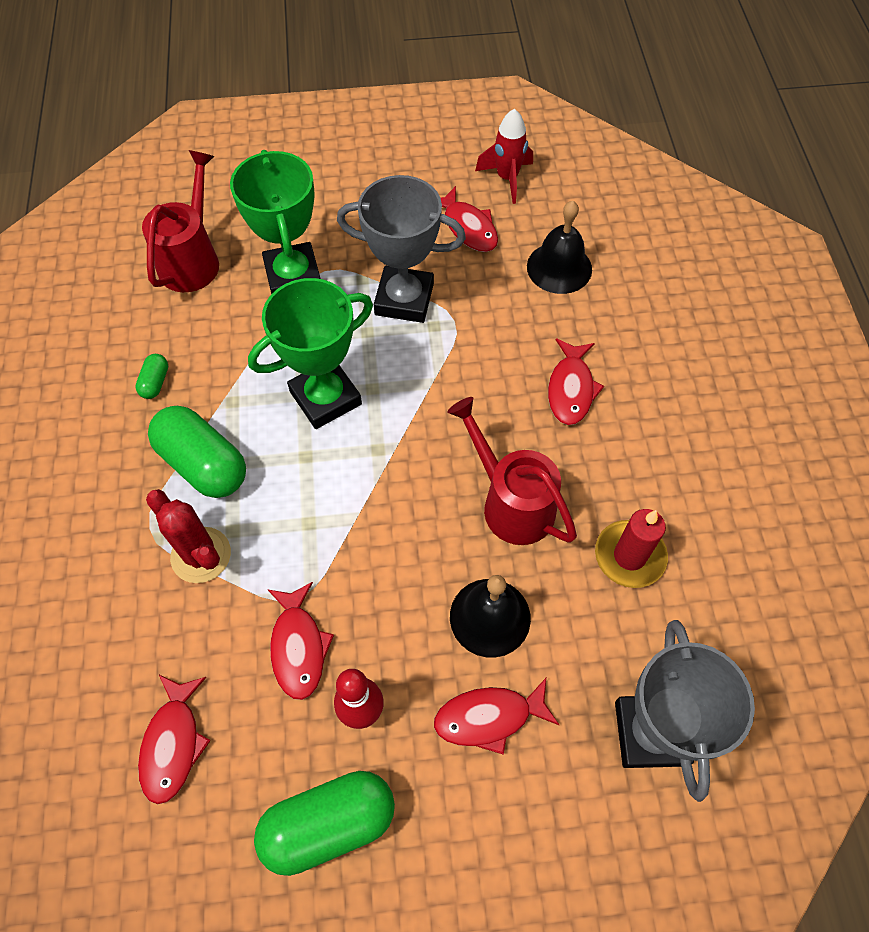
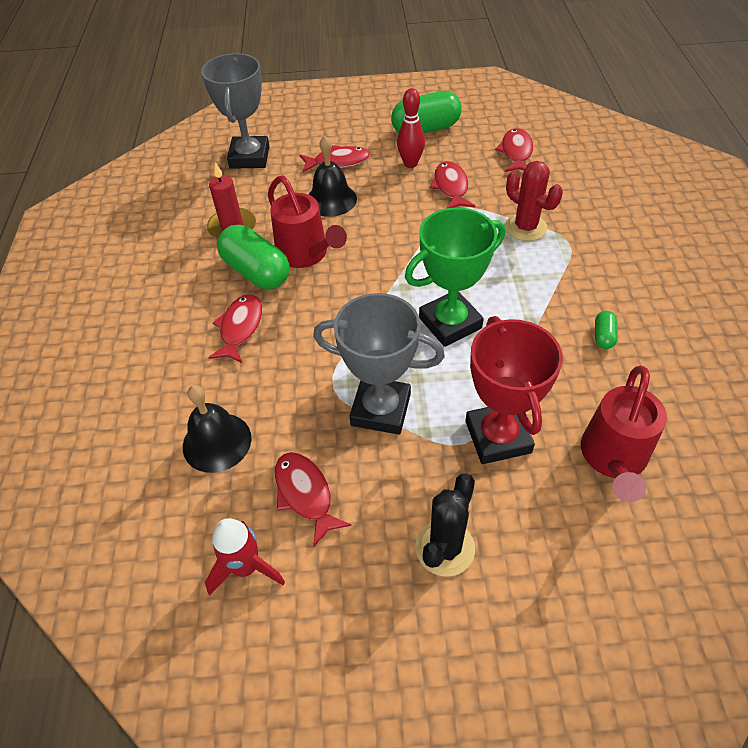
camera: 175 degrees left, 10 degrees down
(203, 464) = (540, 278): green capsule -> green capsule (256, 272)
(293, 276) = (498, 437): green trophy -> red trophy
(350, 194) = (445, 548): none -> black cactus

